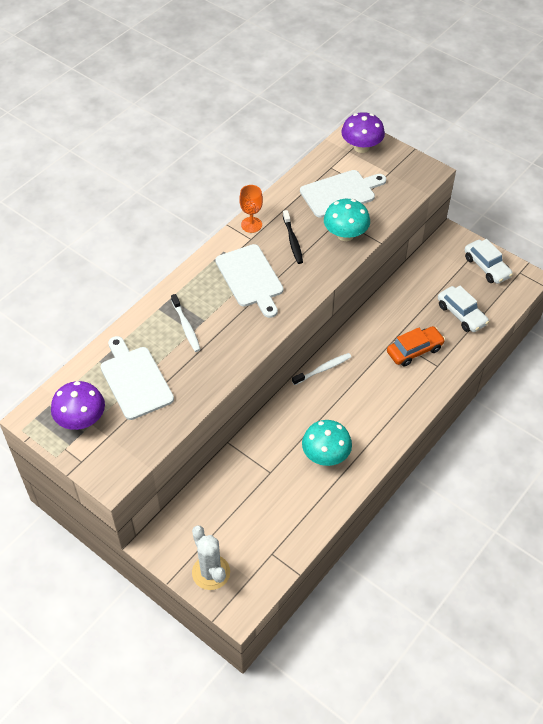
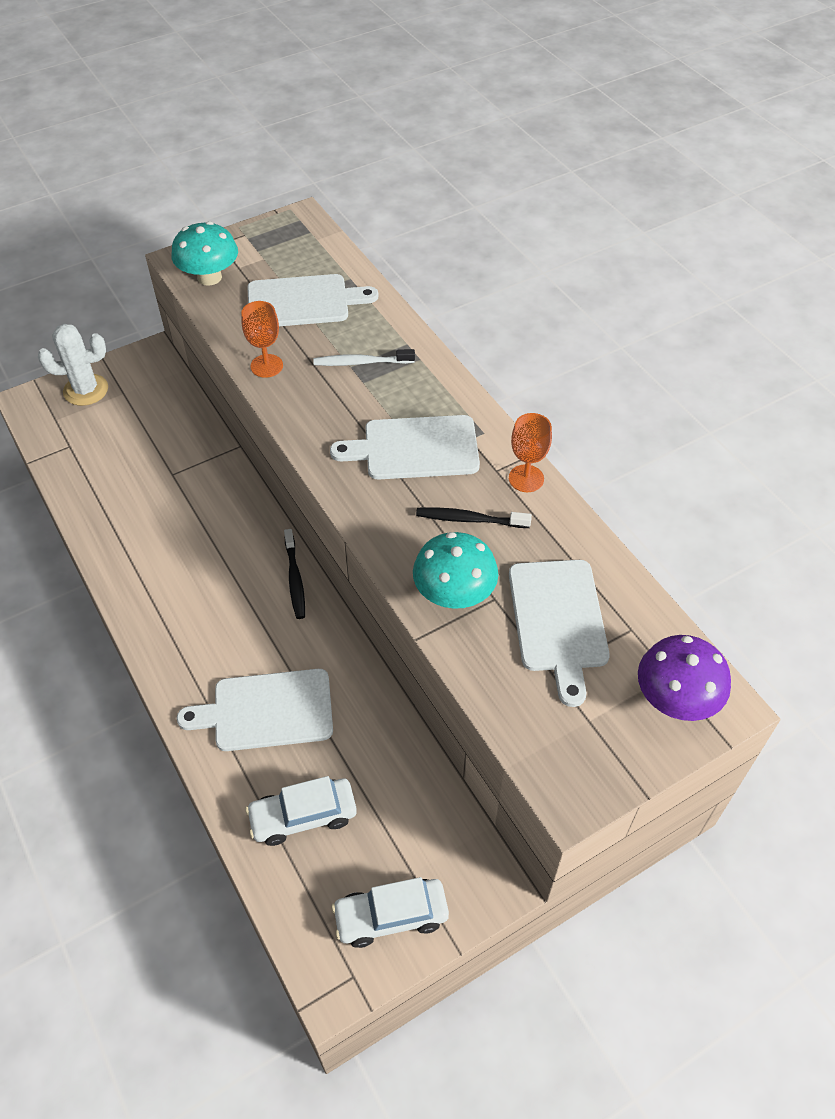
camera: 110 degrees right, 0 degrees up
(81, 420) = (274, 251): purple mushroom -> none
(210, 377) = (266, 366): none -> orange goblet
(323, 369) = (295, 579): white toothbrush -> black toothbrush
(325, 455) = (159, 536): turquoise mushroom -> turquoise mushroom (209, 277)
(414, 350) = (267, 711): orange car -> white cutting board

